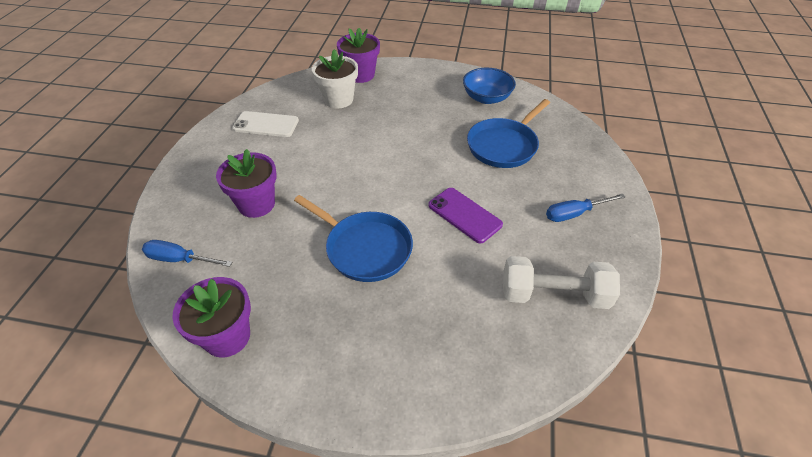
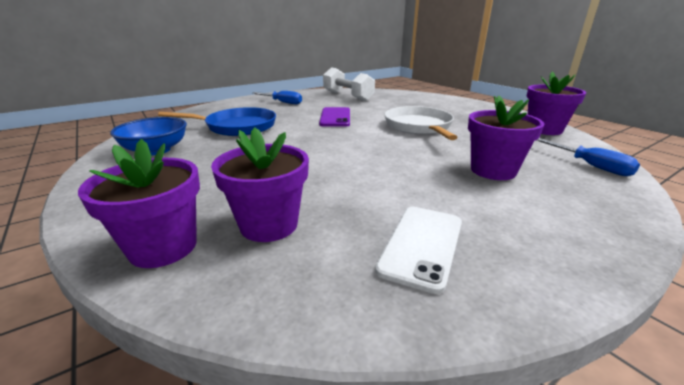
camera: 135 degrees left, 20 degrees down
(266, 125) = (422, 245): white phone -> white phone turned 60 degrees clockwise
(338, 99) = (269, 225): white flower pot -> purple flower pot
(365, 248) = (419, 127): blue pan -> white pan

